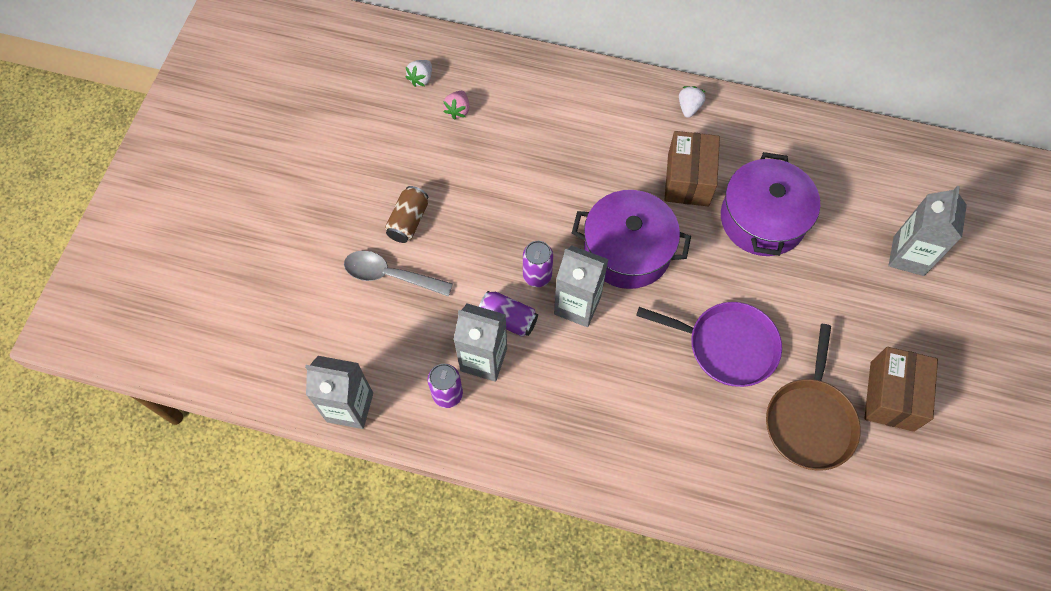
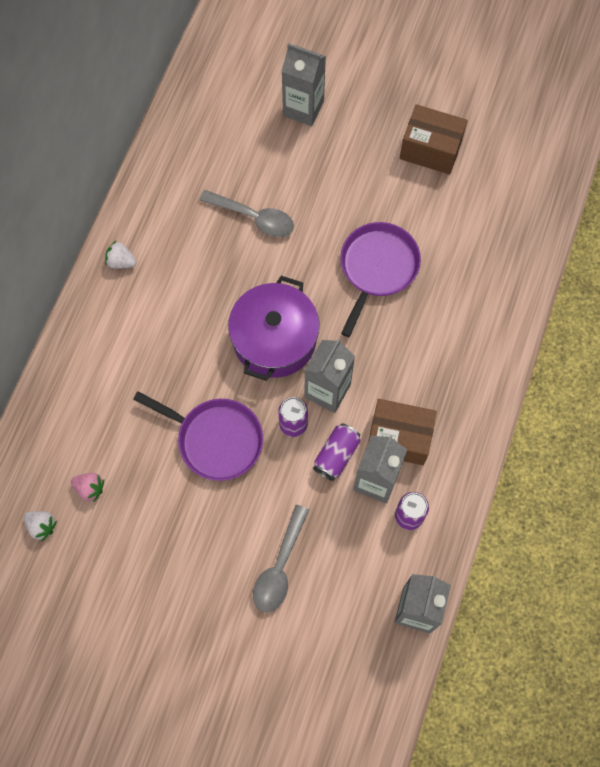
camera: 85 degrees left, 5 degrees up
(408, 221) = (219, 546): brown can -> none
(514, 208) = (216, 439): none -> purple pan
(688, 179) = (203, 275): brown box -> brown box (399, 438)
(762, 219) = (254, 217): purple pot -> grey spoon
(809, 421) = (449, 215): brown pan -> none

